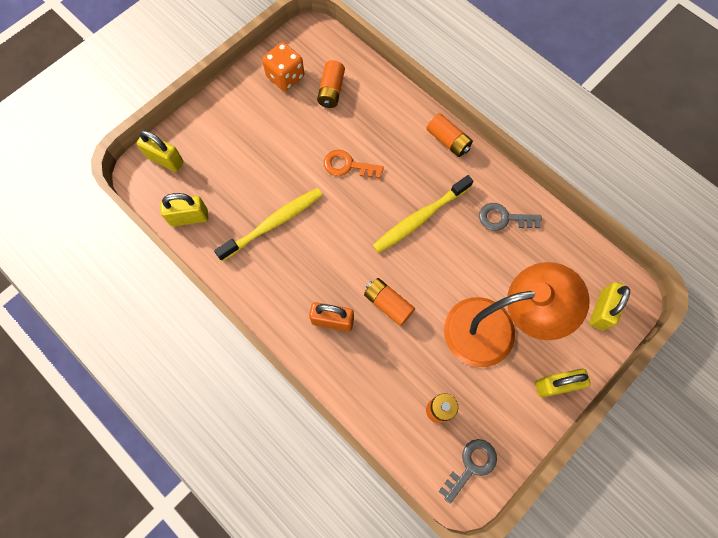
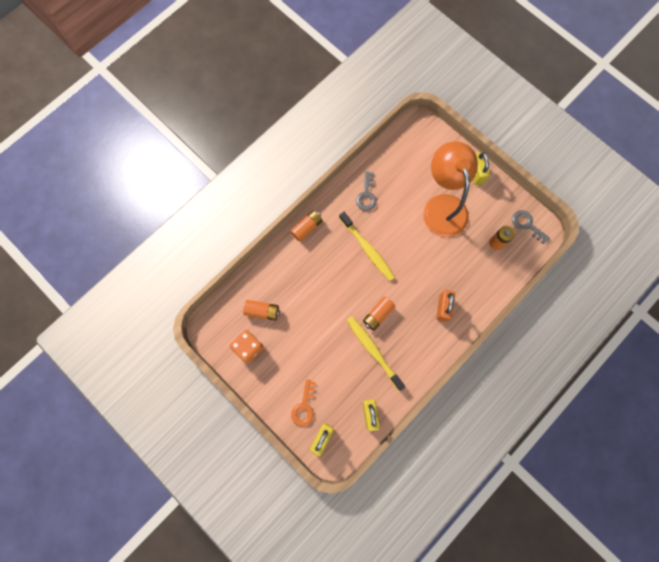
camera: 90 degrees left, 5 degrees up
(348, 165) = (327, 298): orange key -> orange key (304, 407)
(388, 304) = (429, 271): orange battery -> orange battery (378, 315)
(601, 310) = (428, 142): yellow padlock -> none

